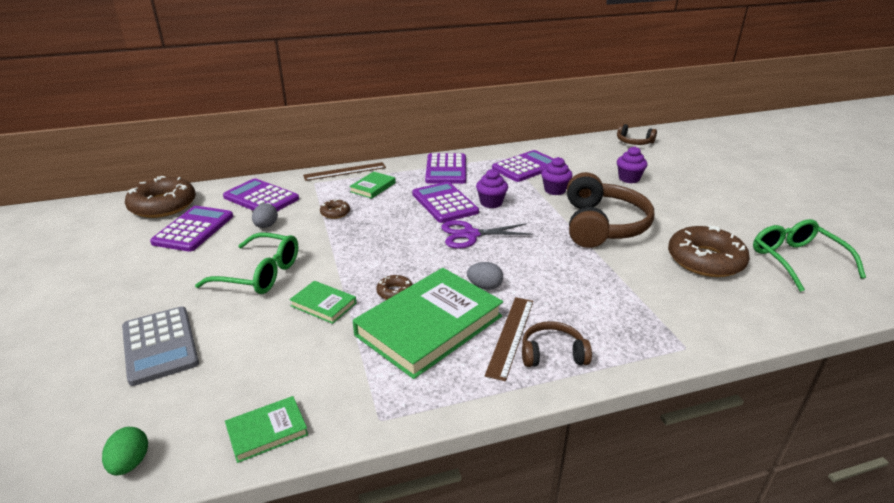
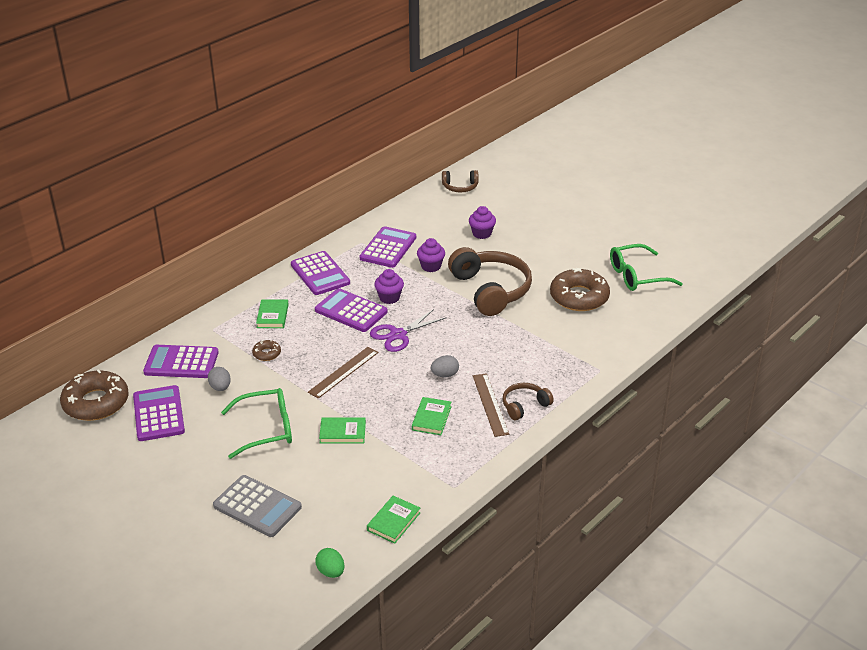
camera: 30 degrees left, 5 degrees up
(345, 171) = (228, 307): brown ruler -> brown ruler (343, 372)
(395, 292) = (385, 403): brown donut -> none
(429, 325) = (431, 418): green book -> green book, size x0.46
(796, 260) = (637, 276): green glasses -> green glasses turned 60 degrees counterclockwise

